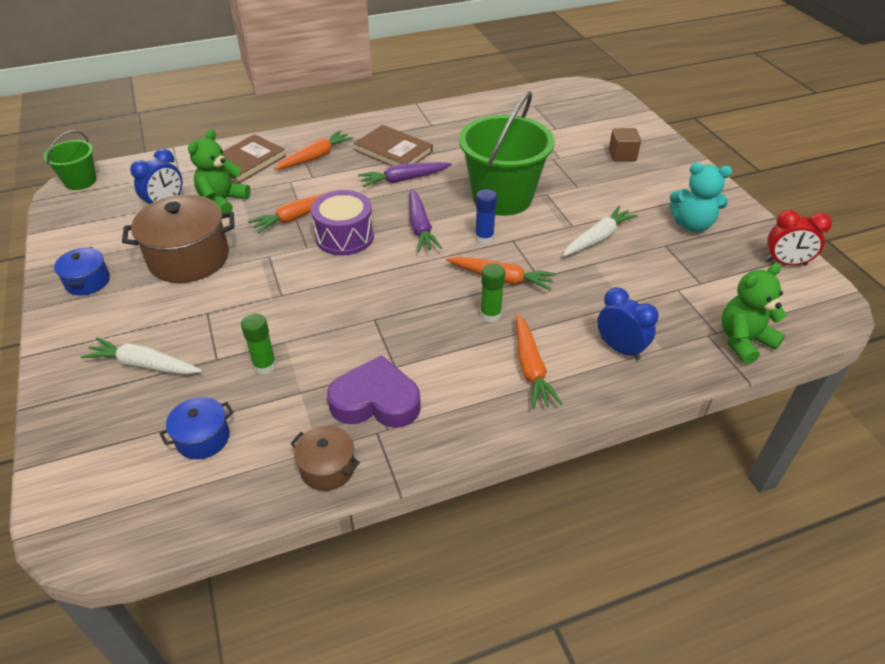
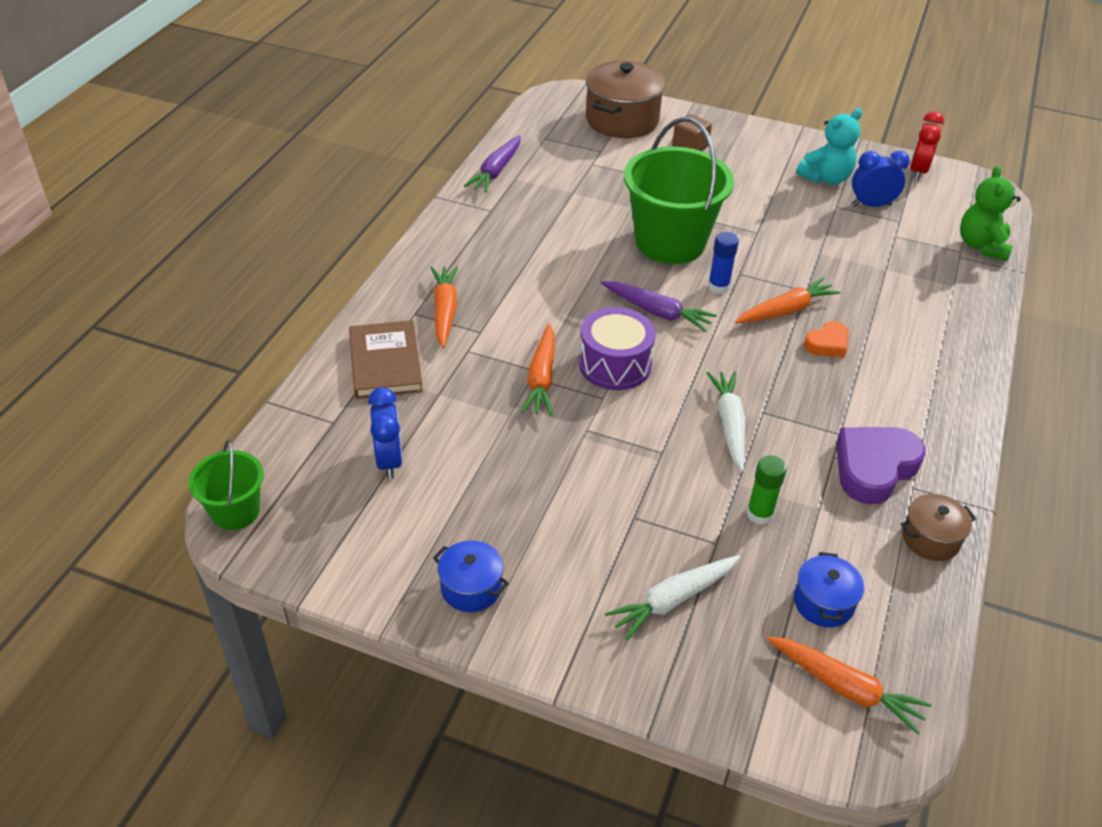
camera: 50 degrees left, 0 degrees up
(189, 258) = (521, 488): brown pot -> brown pot (622, 120)
(223, 201) = (442, 415): green teddy bear -> none
(393, 151) = (506, 258): brown book -> none
(403, 179) = (565, 279): purple carrot -> purple carrot (496, 171)
(490, 315) = (827, 344): green glue stick -> orange heart
(530, 368) = (913, 361): orange carrot -> orange carrot (845, 688)
(598, 238) = (790, 231): white carrot -> white carrot (729, 424)
(620, 348) = (935, 305): blue clock -> blue clock (871, 205)
(785, 263) = (917, 171): red clock -> red clock turned 150 degrees clockwise

